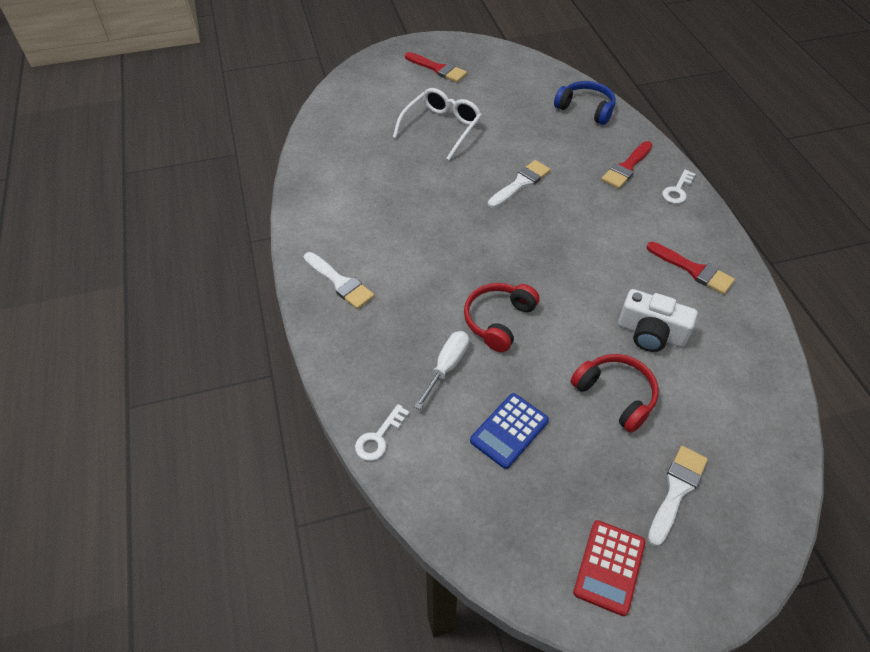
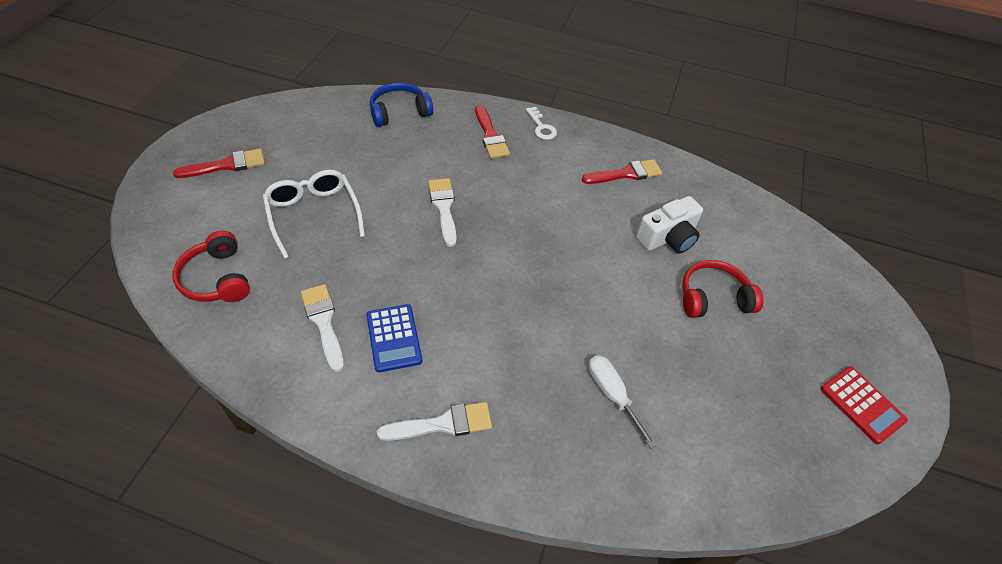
camera: 60 degrees left, 0 degrees up
(379, 437) = (658, 501): white key -> none
(498, 320) = (587, 324): red headphones -> red headphones (217, 278)
(509, 430) = (707, 391): blue calculator -> blue calculator (394, 338)
(676, 490) = (814, 319): white brush -> white brush (323, 322)

